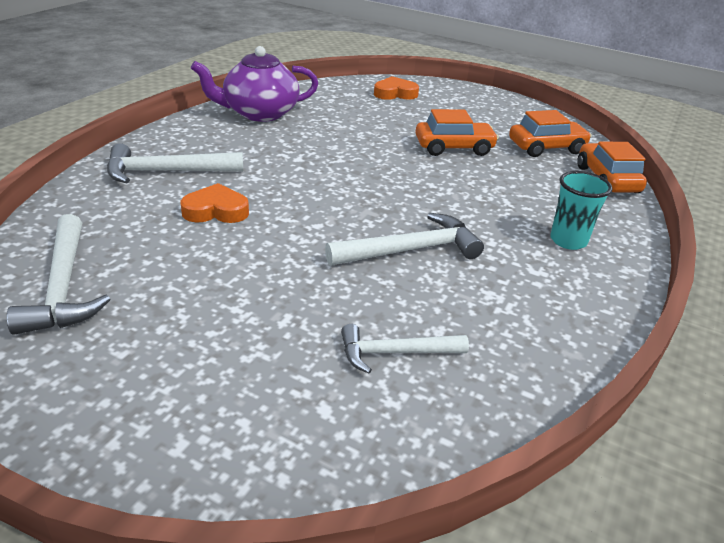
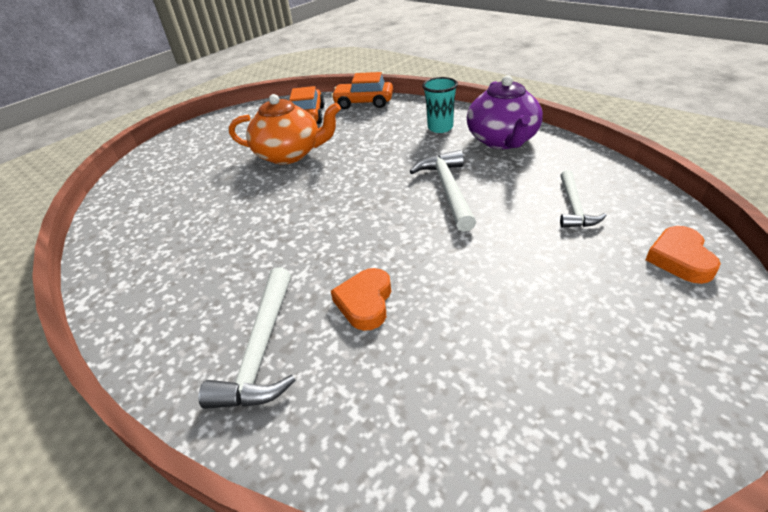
camera: 70 degrees left, 5 degrees up
(63, 286) = (508, 426): white hammer -> none
(259, 113) = (141, 269): purple teapot -> purple teapot (502, 140)
(395, 93) = (157, 173): orange heart -> orange heart (680, 259)
(454, 148) = (290, 154): orange car -> orange teapot

